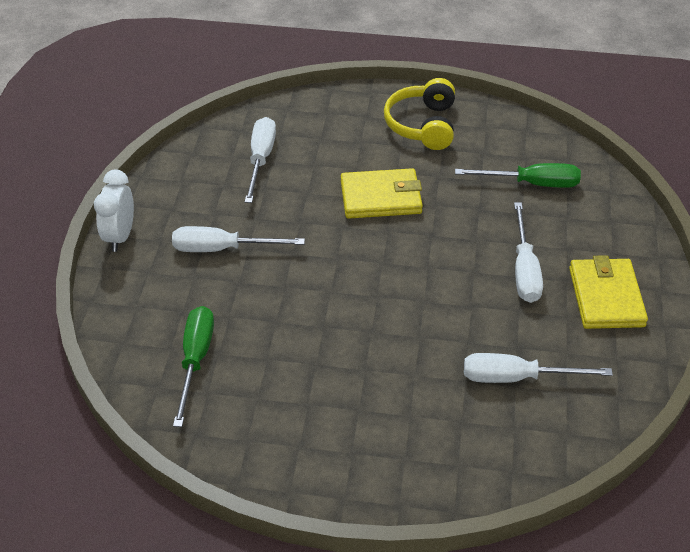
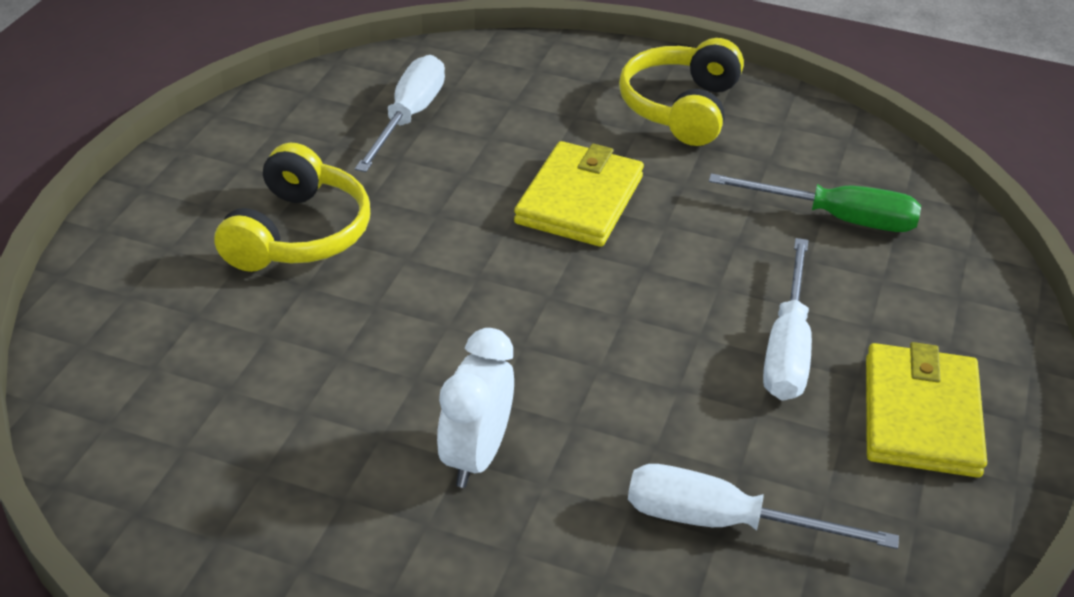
camera: 10 degrees right, 5 degrees down
(120, 236) = (148, 190): white clock -> white clock (476, 456)
(195, 360) = (185, 394): green screwdriver -> none
(222, 249) = (298, 233): white screwdriver -> yellow headphones
(381, 197) = (579, 200): yellow wallet -> yellow wallet turned 75 degrees counterclockwise

